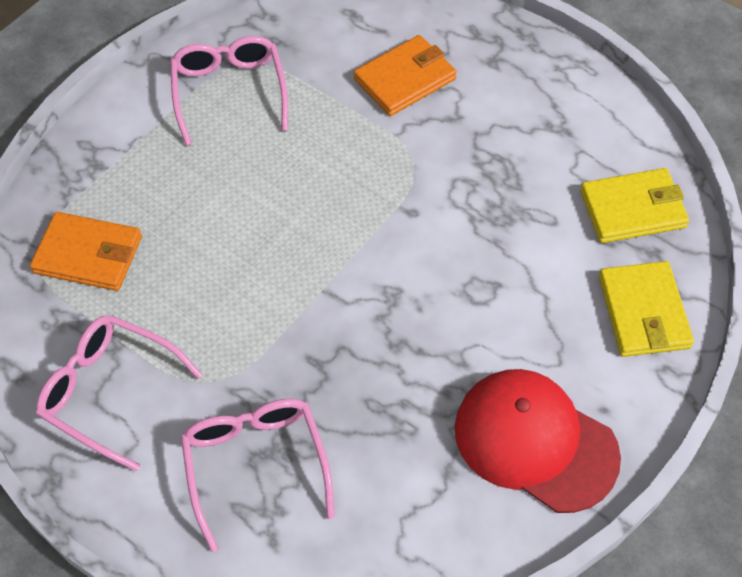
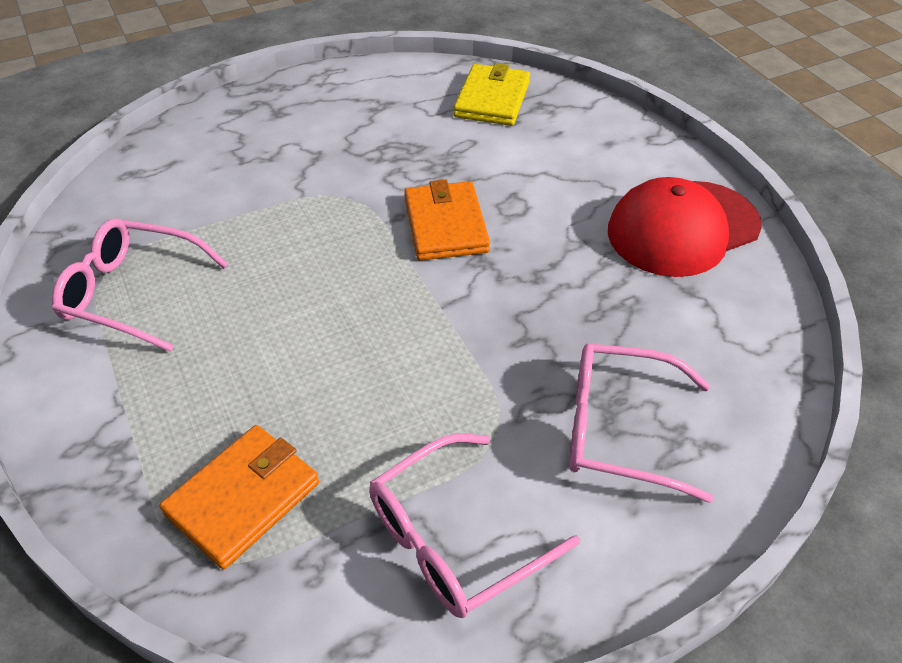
camera: 65 degrees left, 10 degrees down
(405, 79) = (244, 168): orange wallet -> orange wallet (446, 225)
(643, 312) = (592, 129): yellow wallet -> none

